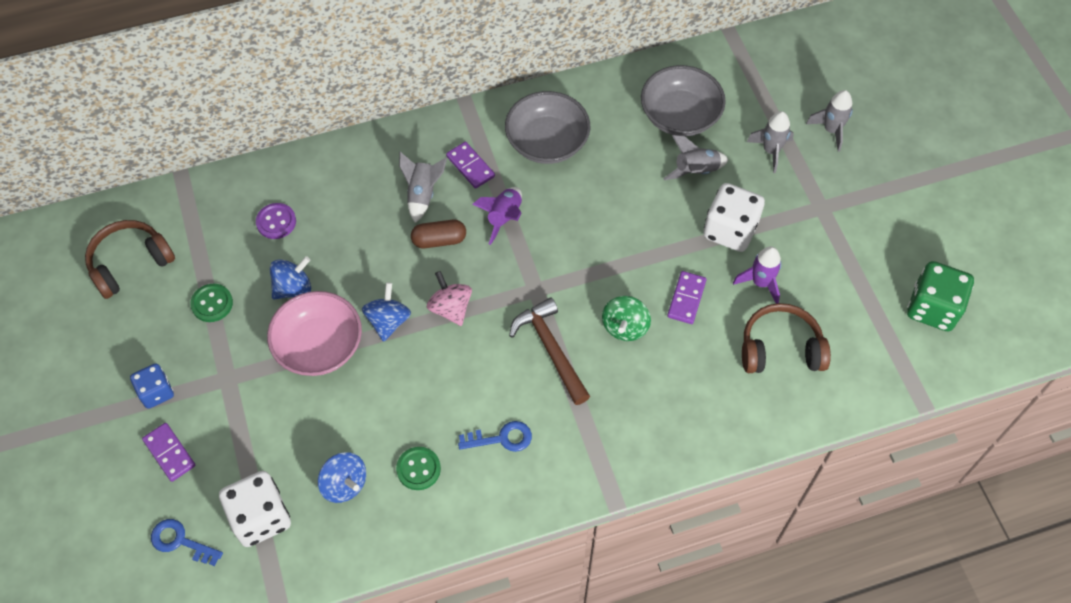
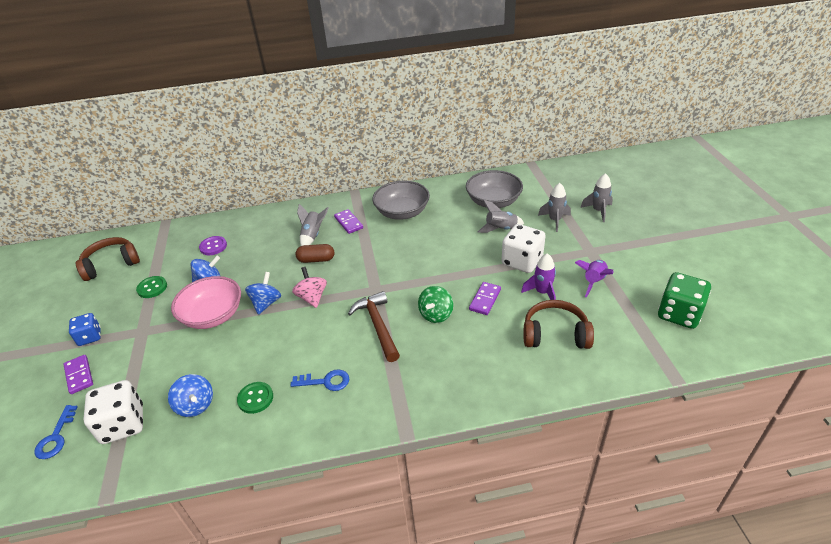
camera: 10 degrees right, 20 degrees down
(180, 541) = (56, 437): blue key -> blue key turned 120 degrees counterclockwise
(504, 218) = (364, 249): purple rocket -> purple rocket (593, 282)

